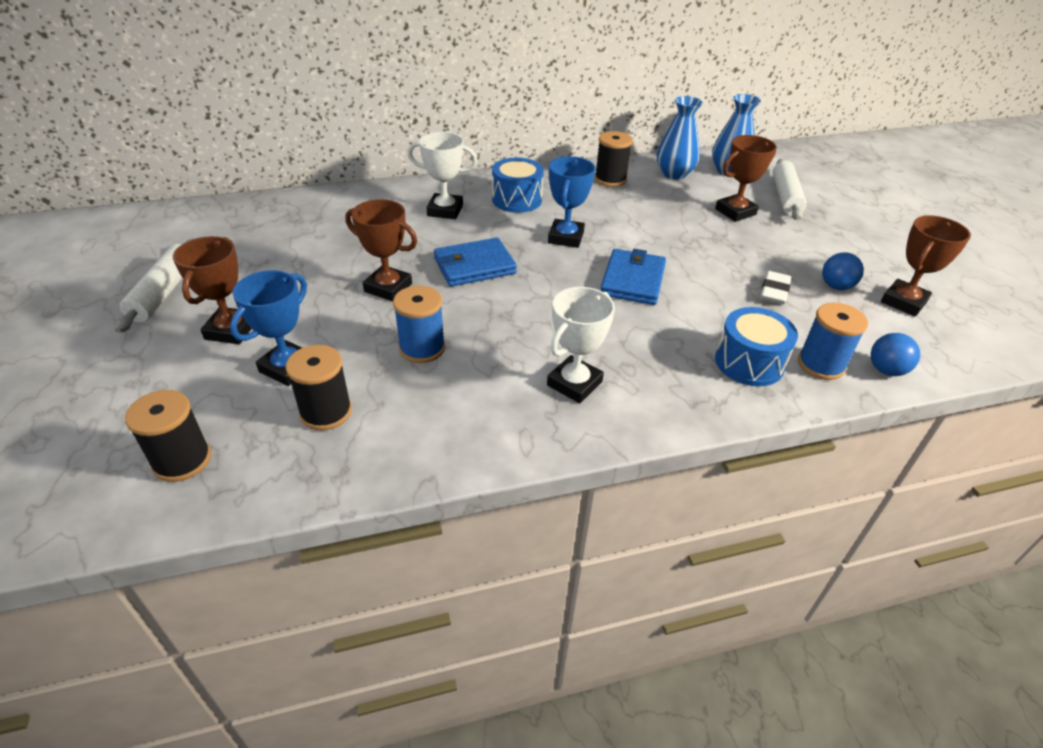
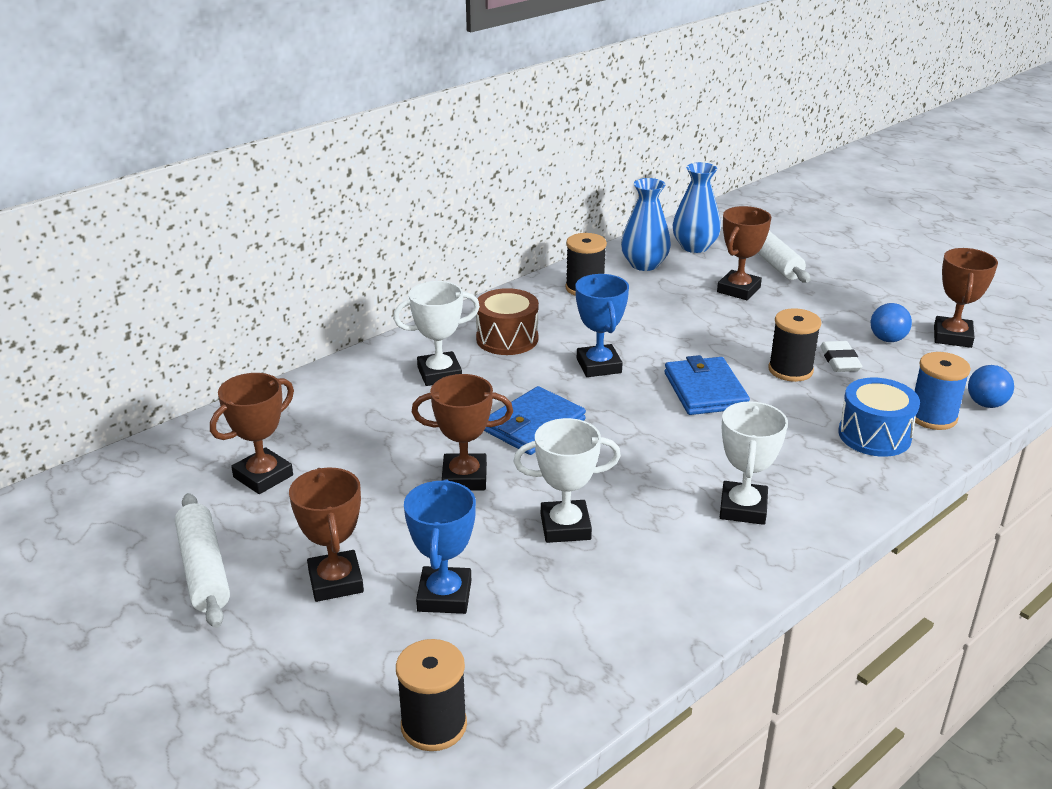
camera: 25 degrees left, 10 degrees down
(262, 244) = (263, 476): none -> brown trophy
(326, 412) = (533, 623): black spool -> black spool (790, 370)
(422, 348) = (565, 527): blue spool -> white trophy
(517, 200) = (507, 339): blue drum -> brown drum

